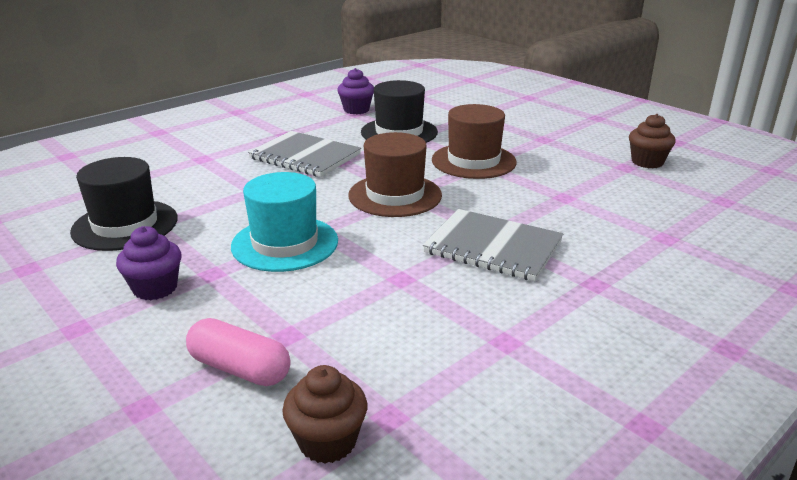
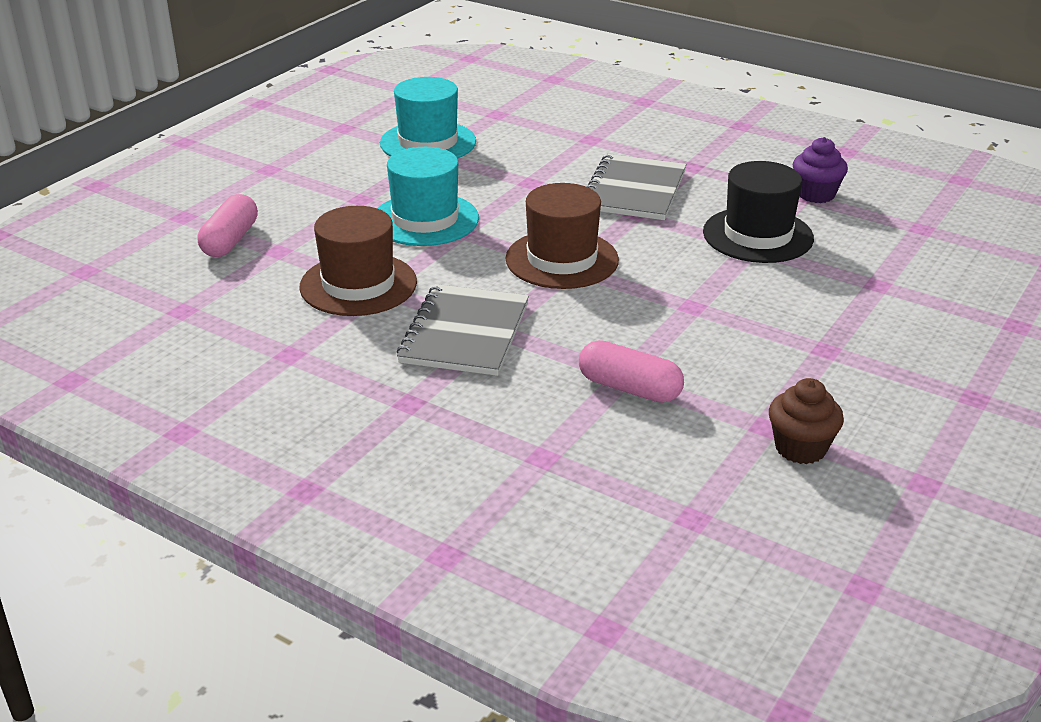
camera: 75 degrees right, 5 degrees up
(125, 225) = (428, 142): black hat -> turquoise hat
(155, 288) = (330, 182): purple cupcake -> none
(327, 441) = (153, 290): brown cupcake -> none
(473, 161) = (697, 299): brown hat -> brown hat (358, 284)
(581, 197) = (629, 388): none -> pink capsule

